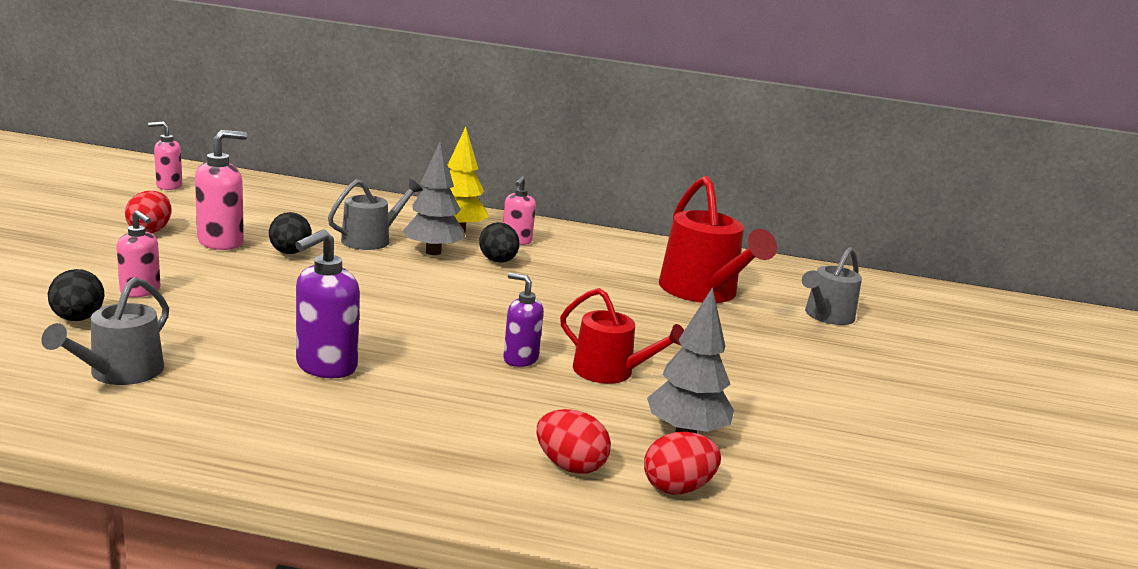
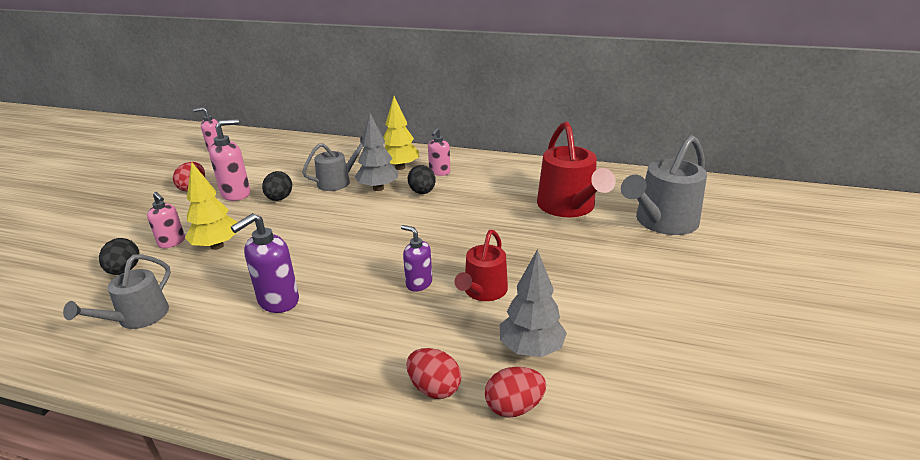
camera: 10 degrees right, 10 degrees up
(212, 300) = (217, 246): none -> yellow tree
(609, 372) = (483, 291): red watering can -> red watering can turned 75 degrees clockwise
(826, 316) = (662, 222): grey watering can -> grey watering can, size x1.63

